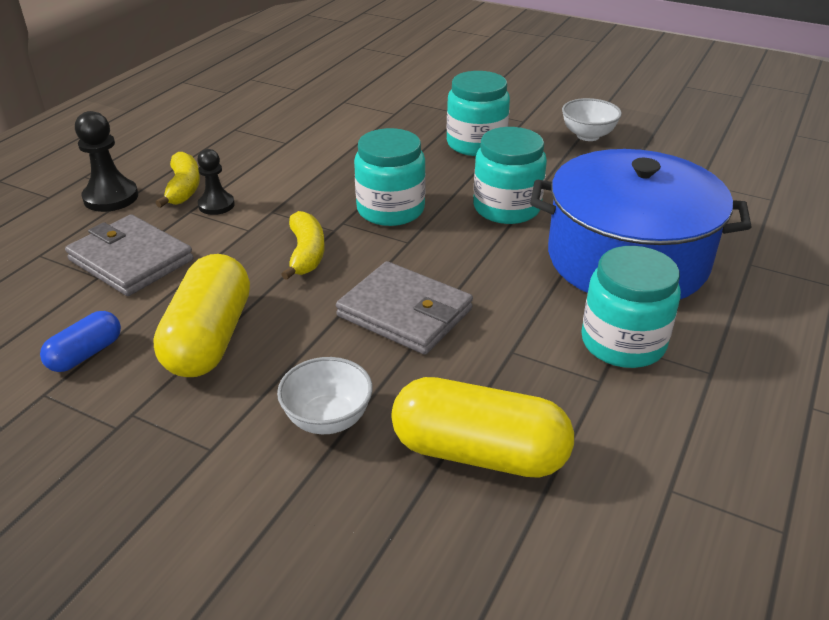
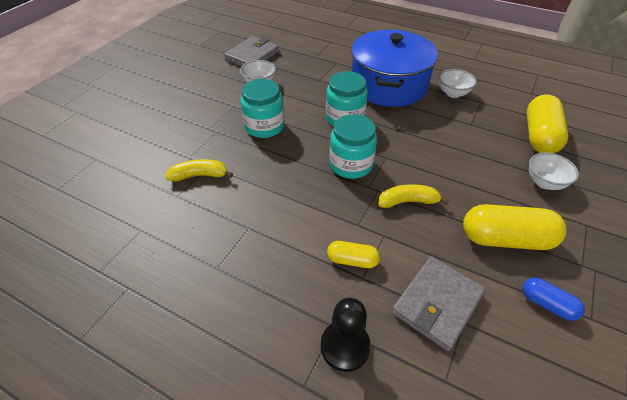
camera: 90 degrees left, 10 degrees up
(183, 188) = (327, 289): yellow banana -> yellow banana (200, 175)
(216, 205) = (352, 260): black pawn -> yellow capsule
(405, 313) = (454, 158): grey wallet -> grey wallet (252, 56)
(623, 342) = (453, 93): turquoise jar -> white bowl

